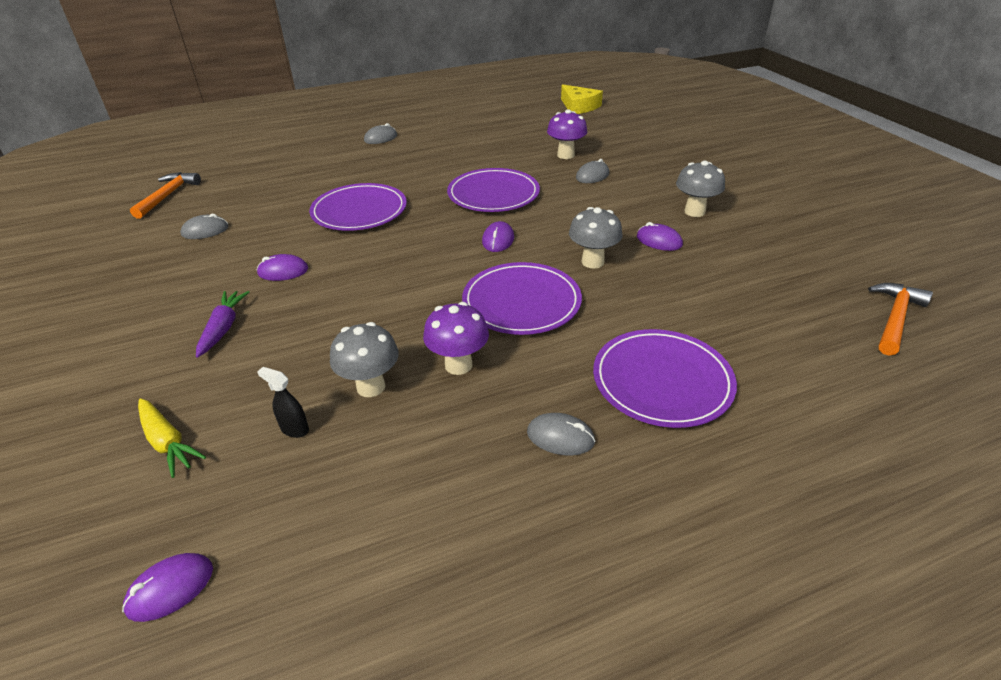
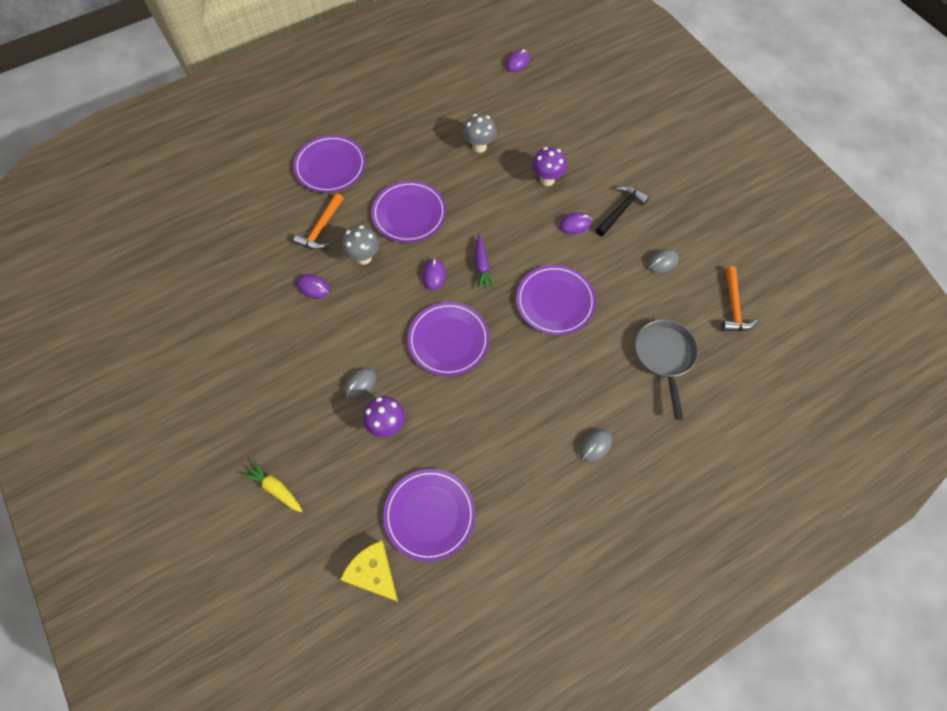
camera: 170 degrees right, 25 degrees up
(168, 442) = (560, 109): yellow carrot -> yellow carrot (275, 488)
(206, 280) = (620, 211): none -> black hammer
(223, 328) = (581, 174): purple carrot -> purple carrot (482, 267)
(276, 172) = (664, 357): none -> grey pan
(294, 429) = (506, 121): black spray bottle -> none
(458, 365) = (437, 164): purple mushroom -> purple mushroom (547, 179)
(532, 121) = (429, 515): none -> purple plate
(560, 437) = (382, 131): grey mouse -> none
(694, 212) = (277, 331): grey mushroom -> none
(895, 318) = (184, 225): orange hammer -> orange hammer (321, 228)

